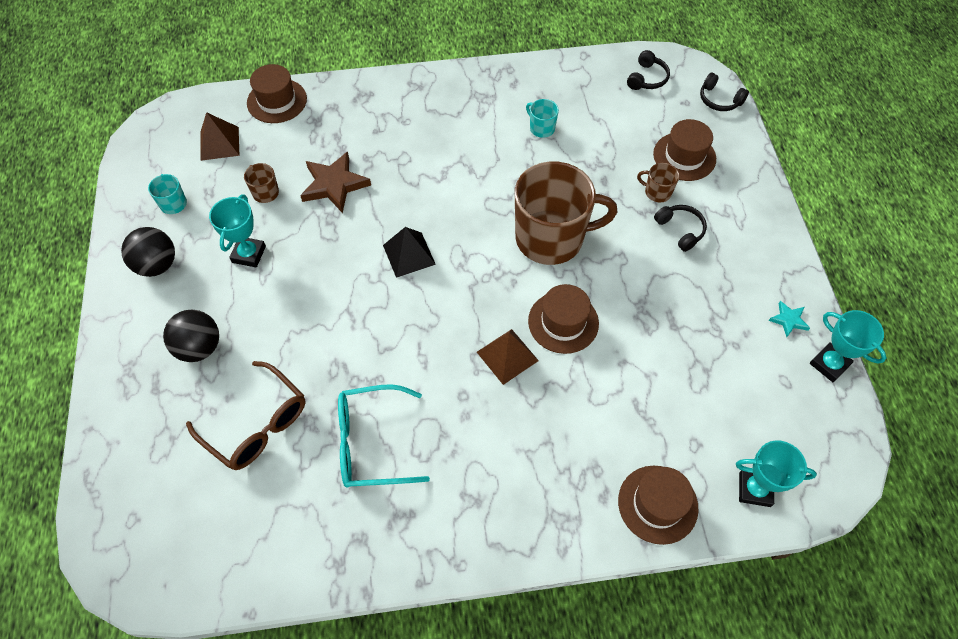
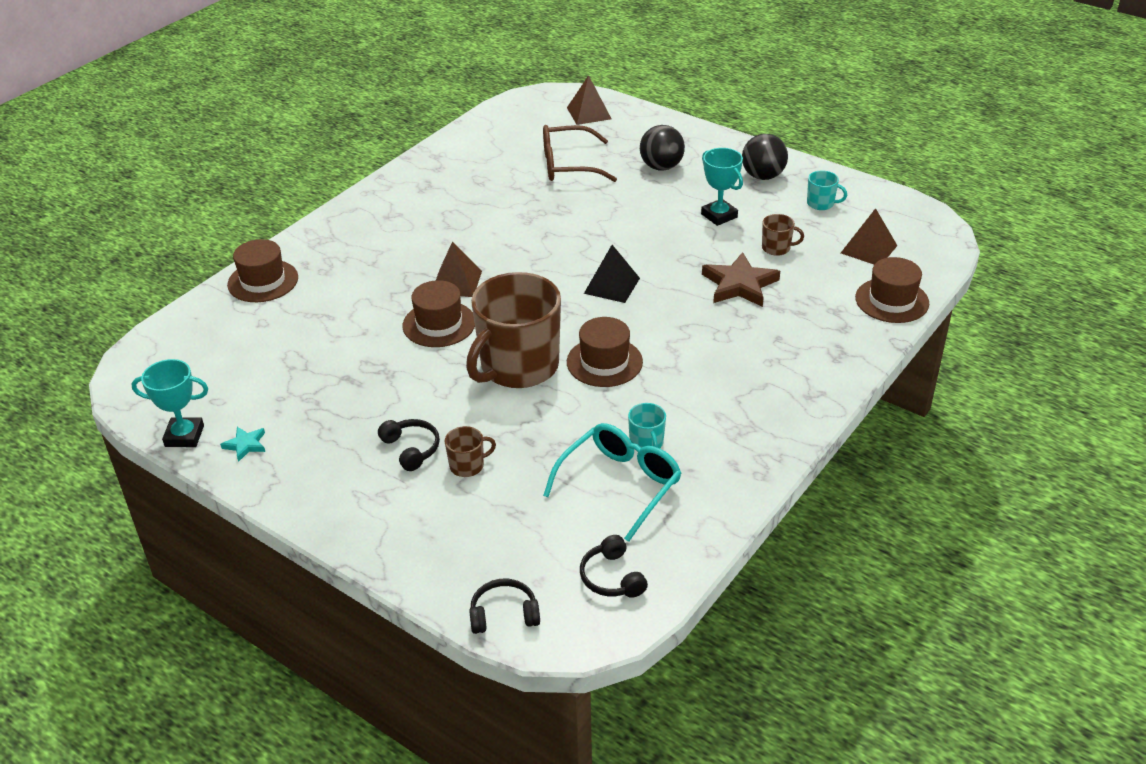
camera: 135 degrees right, 20 degrees down
(133, 492) = (589, 113): none -> brown pyramid
(371, 443) = (488, 198): turquoise glasses -> turquoise glasses (620, 484)
(541, 128) = (646, 443): turquoise mug -> turquoise mug turned 75 degrees clockwise
(680, 230) = (411, 449): black headphones -> black headphones turned 135 degrees counterclockwise
(684, 156) = (477, 519): brown hat -> brown hat (604, 362)
(754, 489) = (196, 327): turquoise trophy -> none

